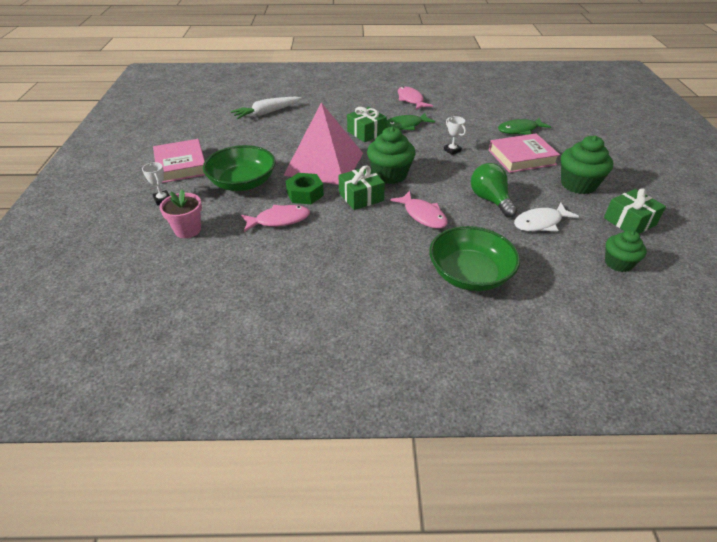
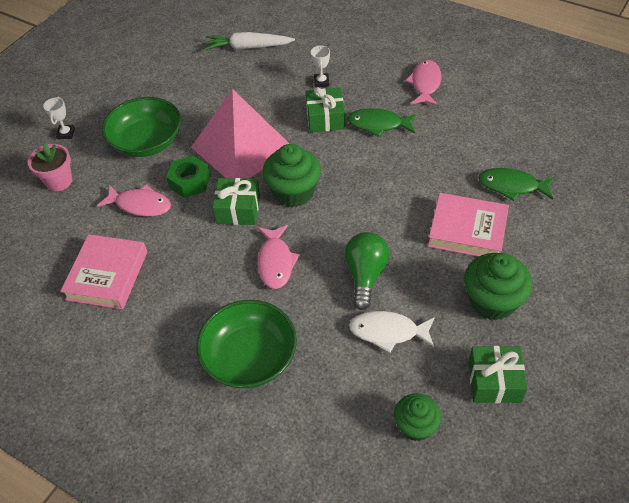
camera: 35 degrees right, 10 degrees up
(181, 165) = (112, 94): pink book -> pink book (107, 275)
(452, 150) = (395, 185): white trophy -> white trophy (321, 82)

